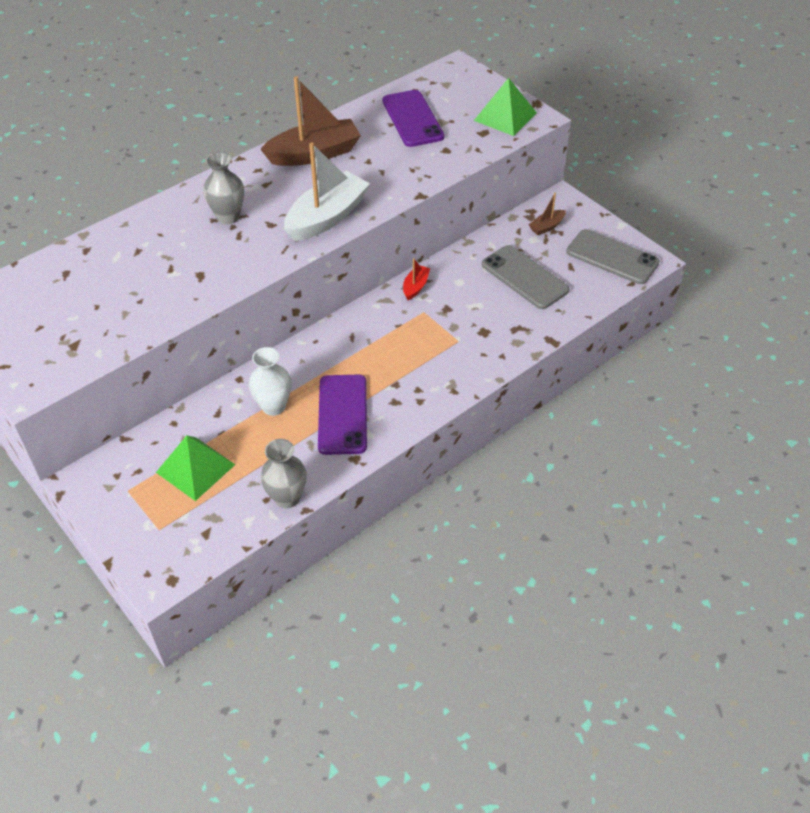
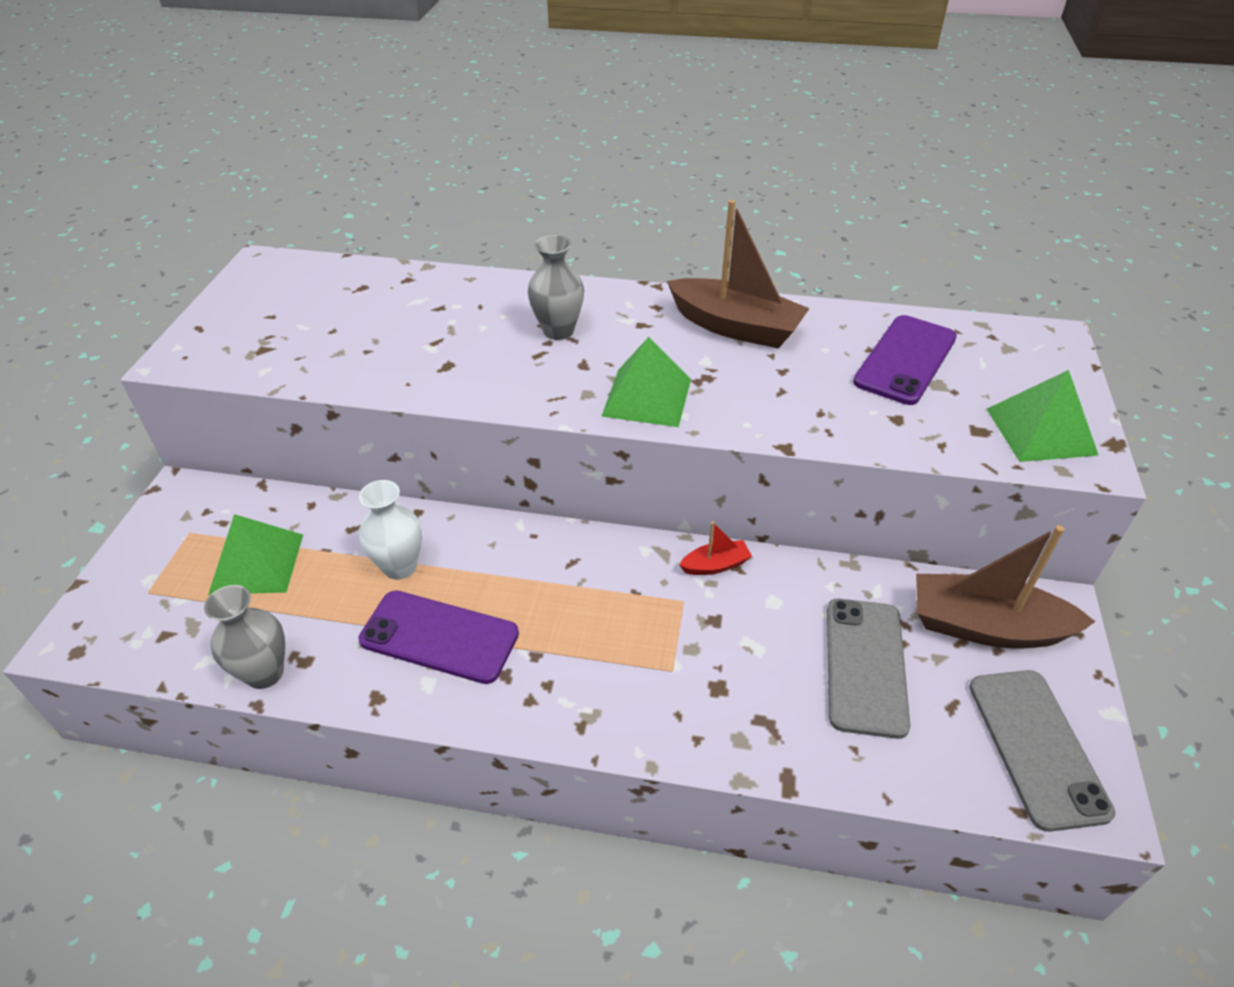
camera: 50 degrees right, 5 degrees down
(327, 217) = (647, 397): white boat -> green pyramid
(342, 414) = (439, 636): purple phone -> purple phone turned 60 degrees clockwise
(547, 227) = (986, 626): brown boat -> brown boat, size x2.15

